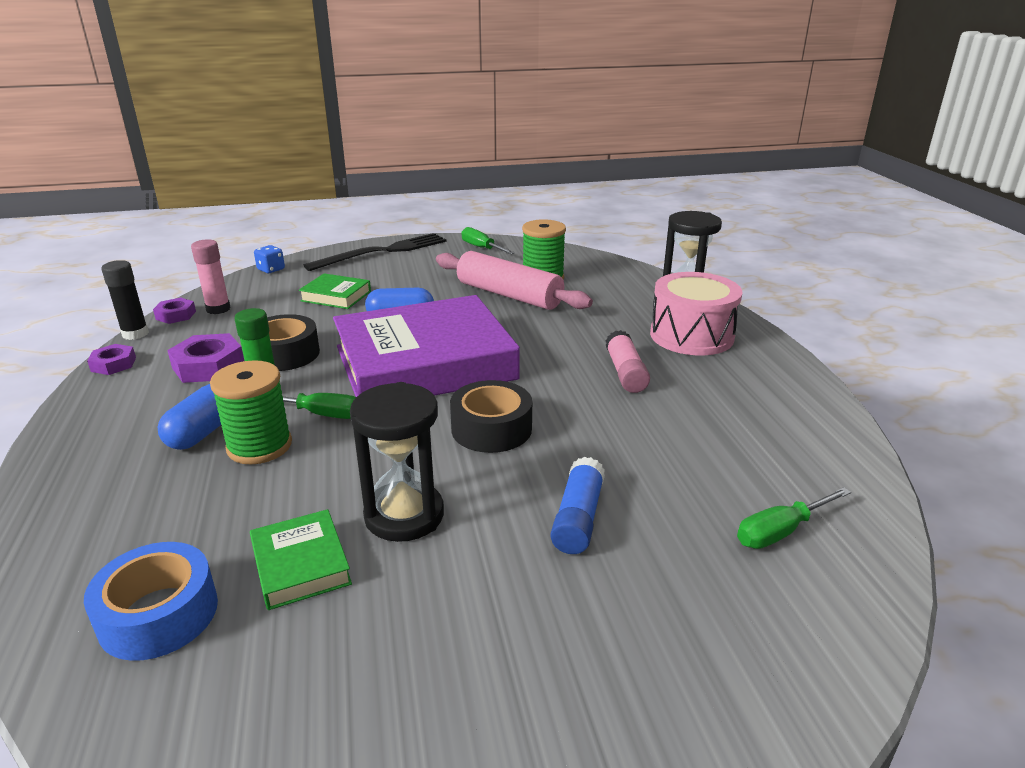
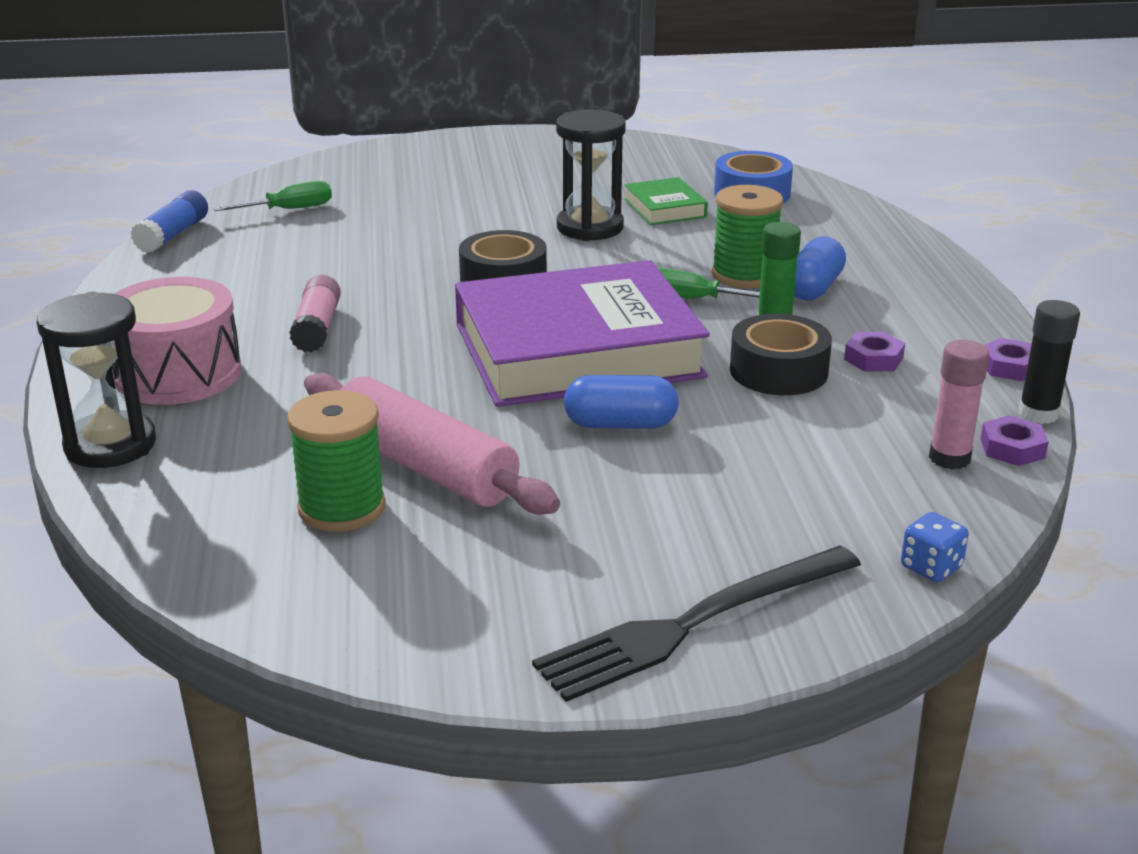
camera: 175 degrees left, 0 degrees up
(208, 366) = (873, 359): purple nut -> purple nut, size x0.62
(336, 296) = (750, 479): green book -> none
(482, 248) = (443, 626): green screwdriver -> none
(578, 518) = (445, 221): blue glue stick -> blue glue stick (173, 235)

